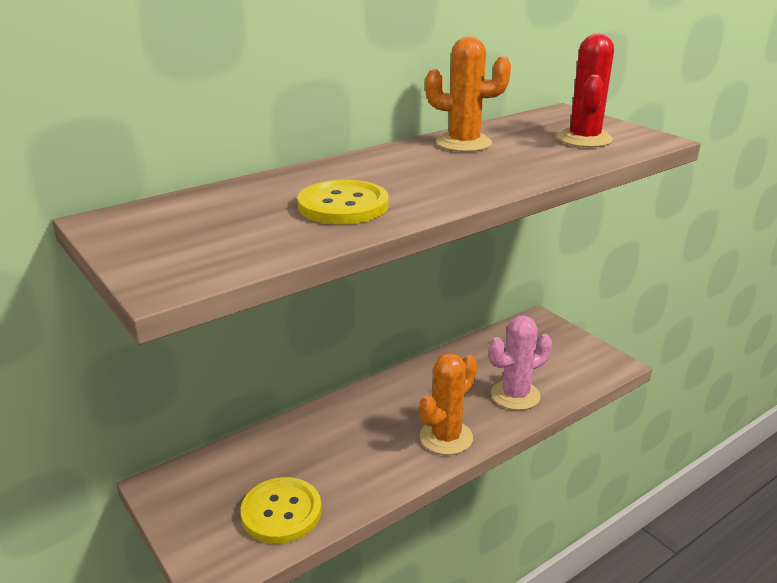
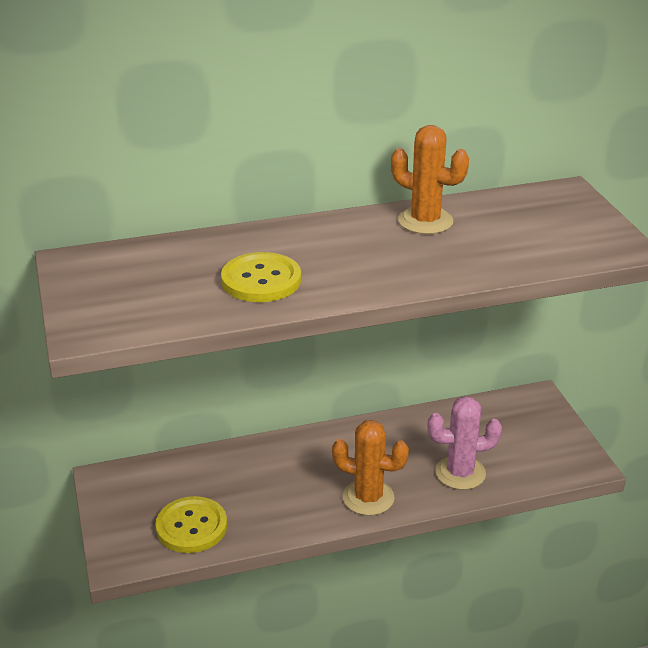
camera: 20 degrees right, 5 degrees up
(446, 437) = (368, 498): orange cactus -> orange cactus turned 45 degrees clockwise
(584, 139) = (550, 236): red cactus -> none

